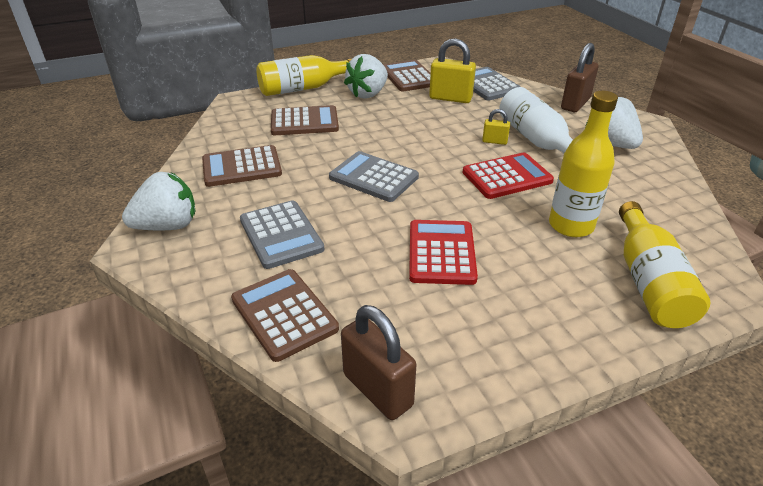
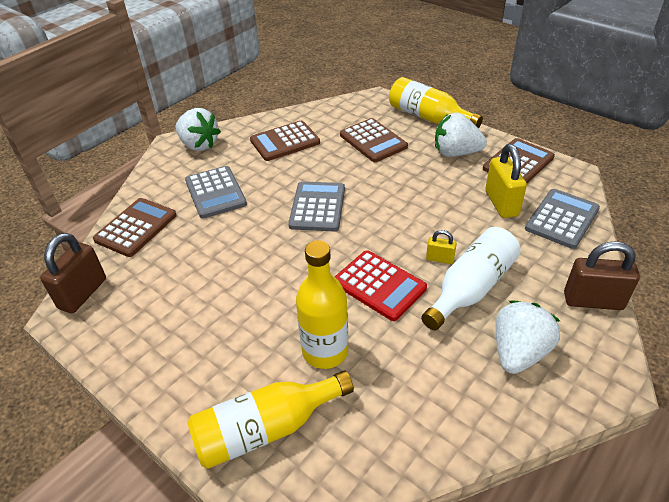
camera: 65 degrees right, 5 degrees up
(242, 167) = (285, 141): brown calculator -> brown calculator turned 75 degrees counterclockwise
(281, 235) = (215, 192): grey calculator -> grey calculator turned 60 degrees counterclockwise
(441, 252) = (237, 278): red calculator -> none
(494, 141) = (440, 259): yellow padlock -> yellow padlock turned 60 degrees counterclockwise

